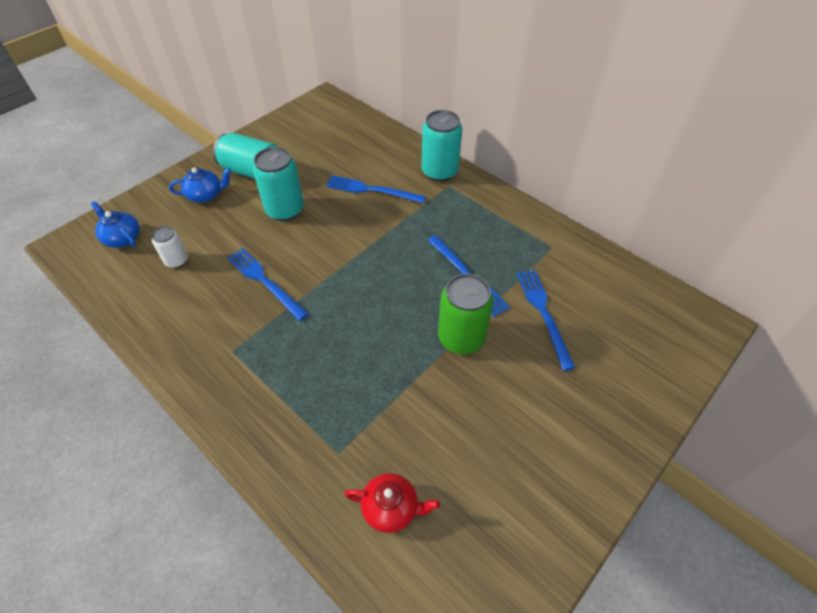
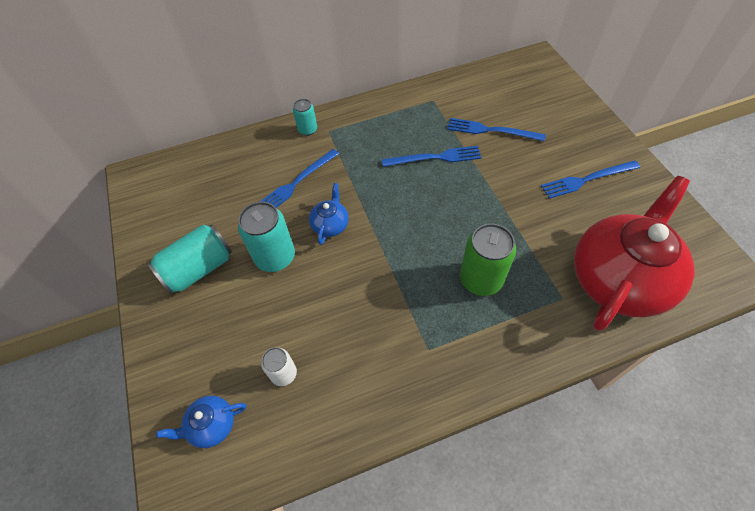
camera: 60 degrees left, 5 degrees up
(206, 195) = (202, 322): blue teapot -> blue teapot (330, 225)
(265, 281) = (359, 300): blue fork -> blue fork (587, 179)
(391, 508) = (618, 279): red teapot -> red teapot, size x2.39
(439, 172) = (307, 130): turquoise can -> turquoise can, size x0.57
(461, 338) = (491, 184): green can -> green can (481, 279)

